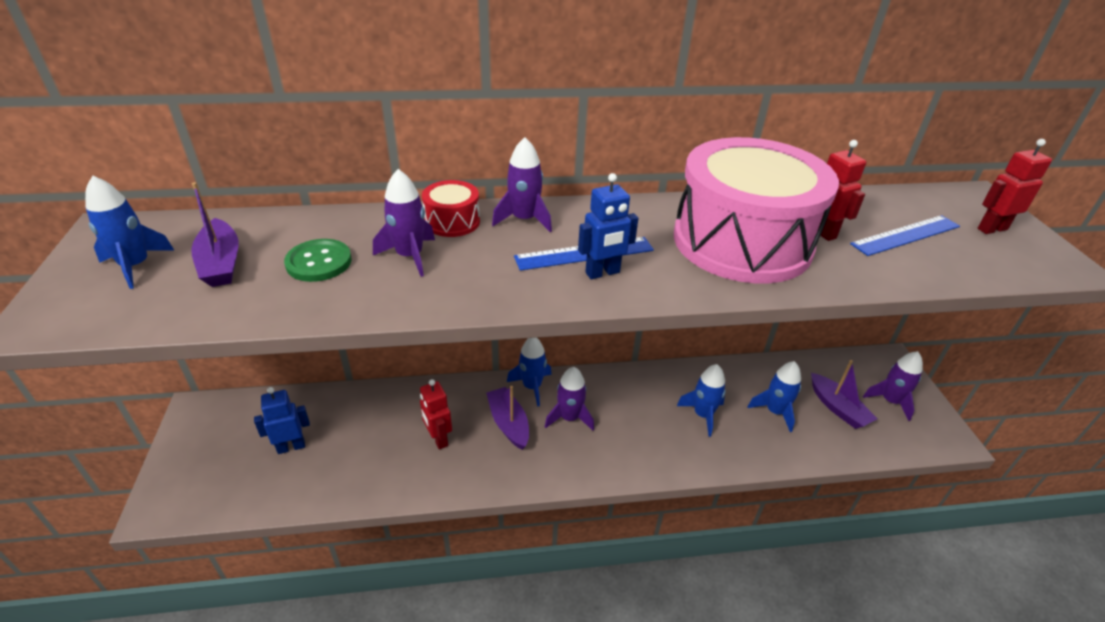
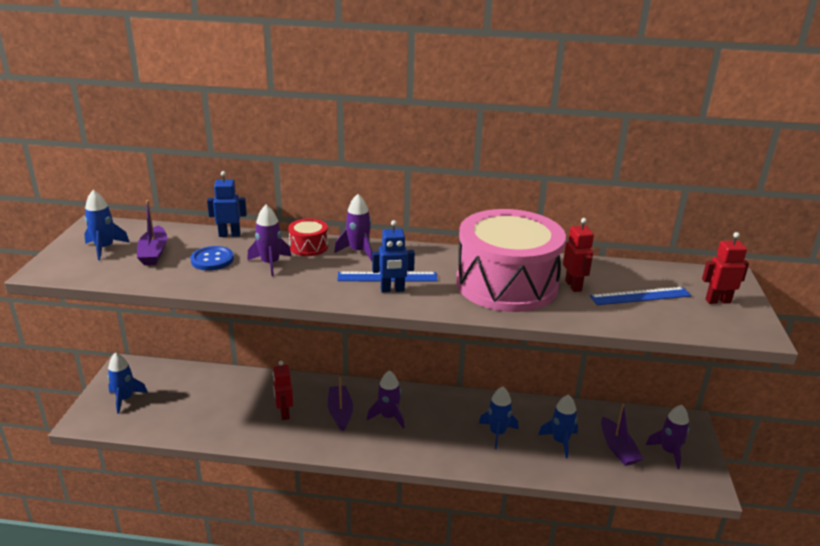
camera: 15 degrees right, 10 degrees down
(291, 447) = (180, 400): blue robot -> blue robot (229, 235)
(319, 262) = (212, 260): green button -> blue button
(532, 387) = (368, 391): blue rocket -> blue rocket (125, 399)

